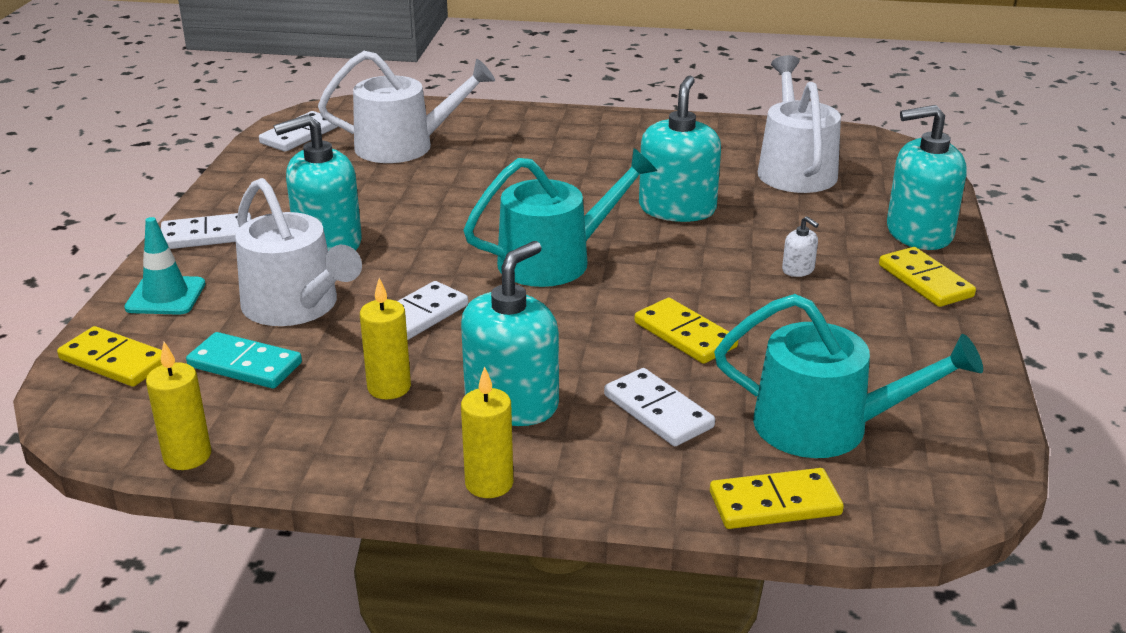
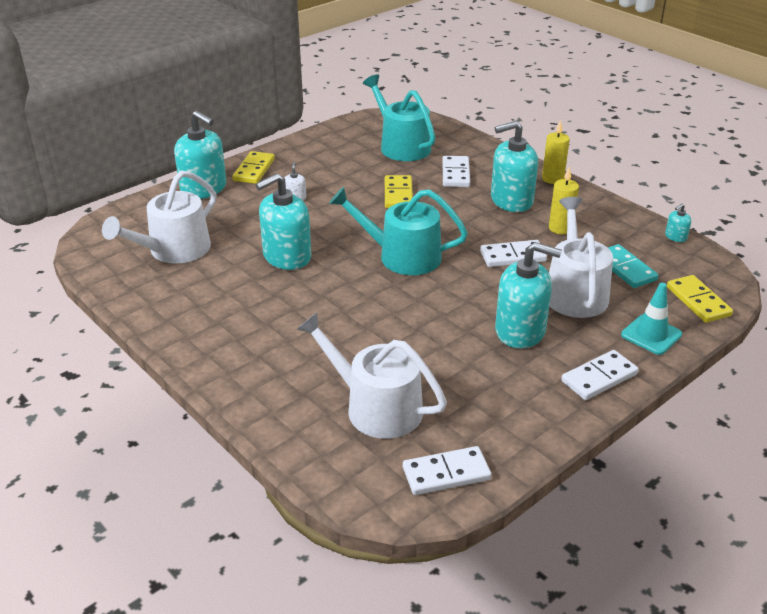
camera: 140 degrees left, 5 degrees up
(187, 456) = (675, 237): yellow candle -> turquoise soap dispenser
(207, 235) = (599, 377): white domino -> white domino turned 60 degrees counterclockwise
(775, 504) = (458, 136): yellow domino -> none

